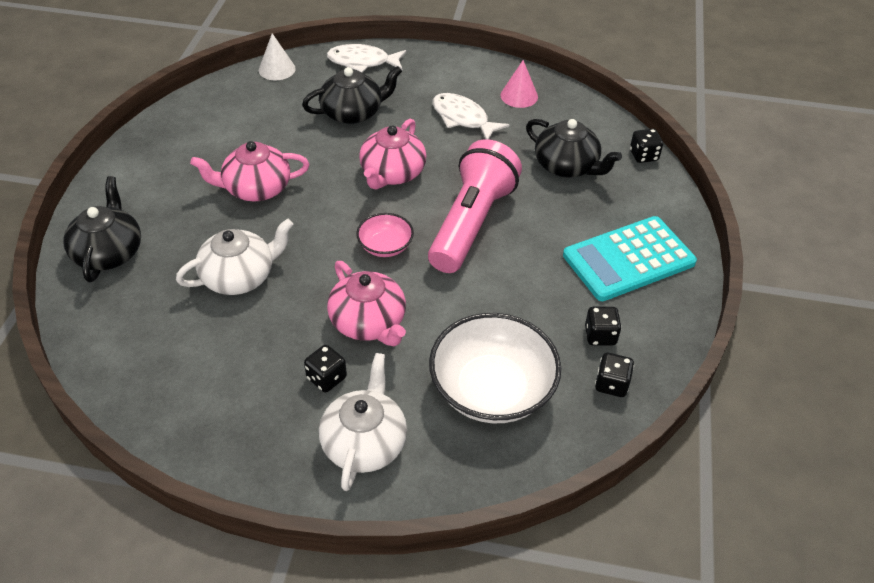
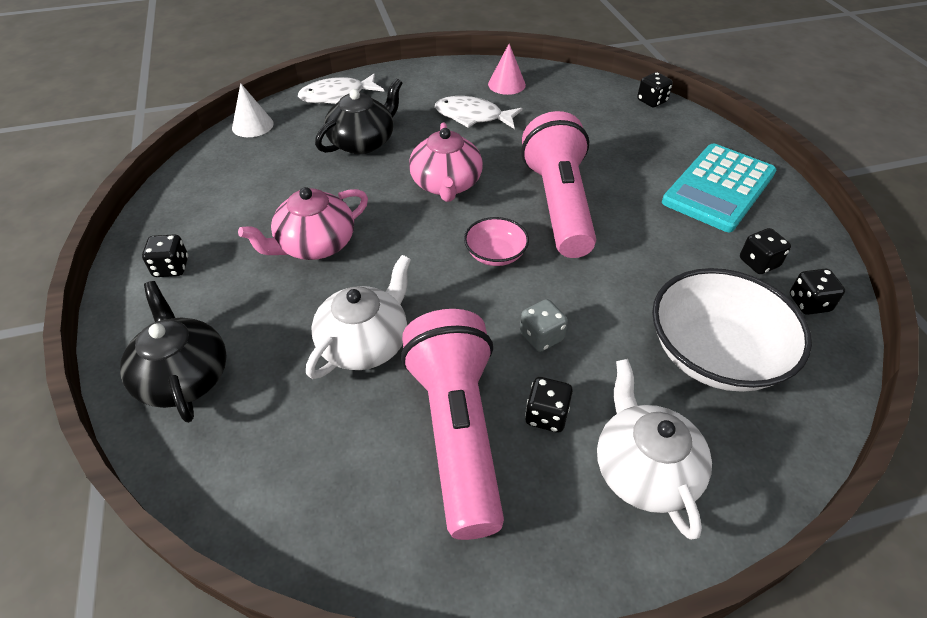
camera: 25 degrees left, 0 degrees up
(147, 170) = (171, 268): none -> black dice
(257, 362) = (457, 432): none -> pink flashlight
(369, 322) = (541, 337): pink teapot -> grey dice
(567, 166) = (598, 128): black teapot -> none

